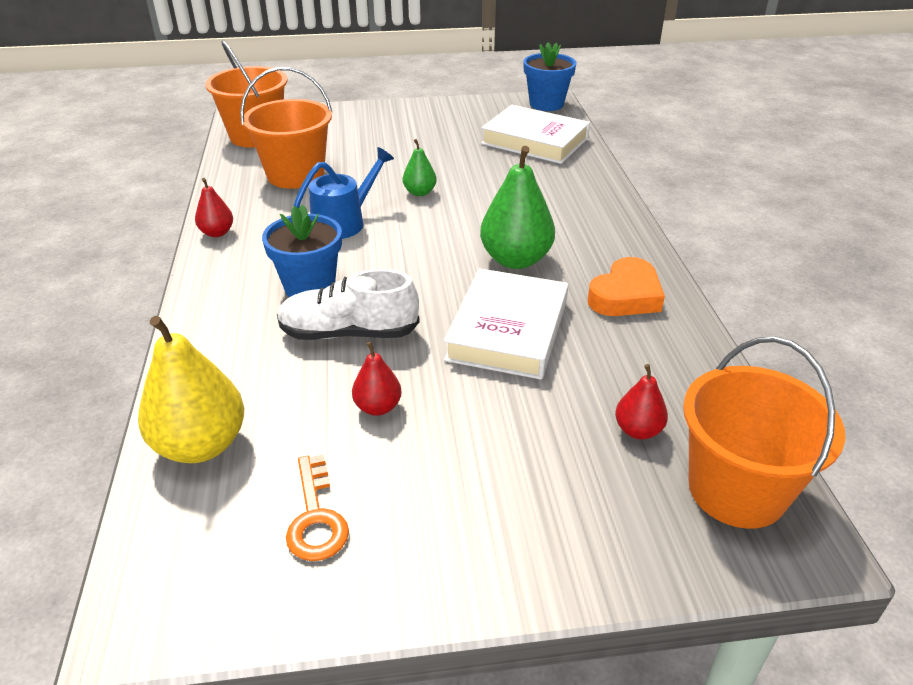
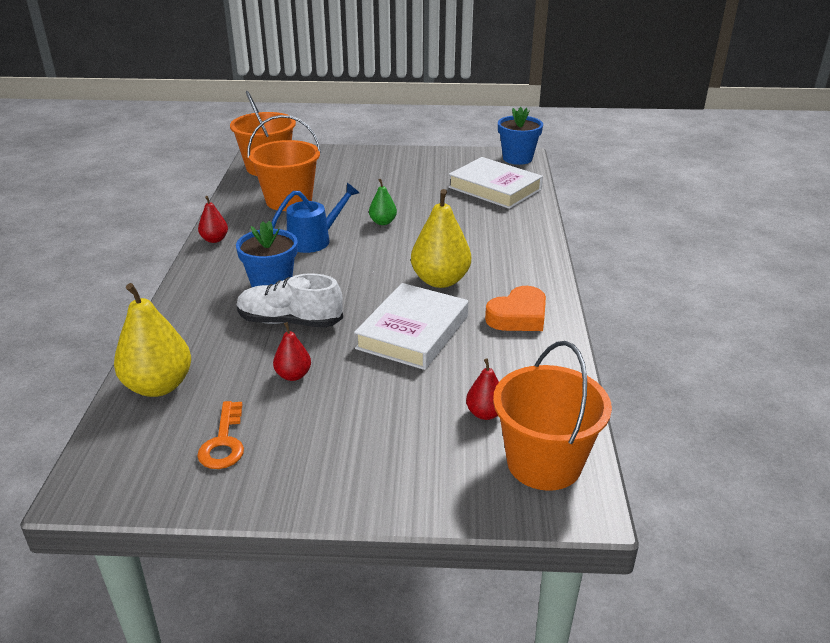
camera: 10 degrees right, 5 degrees down
(515, 260) = (440, 281): green pear -> yellow pear

